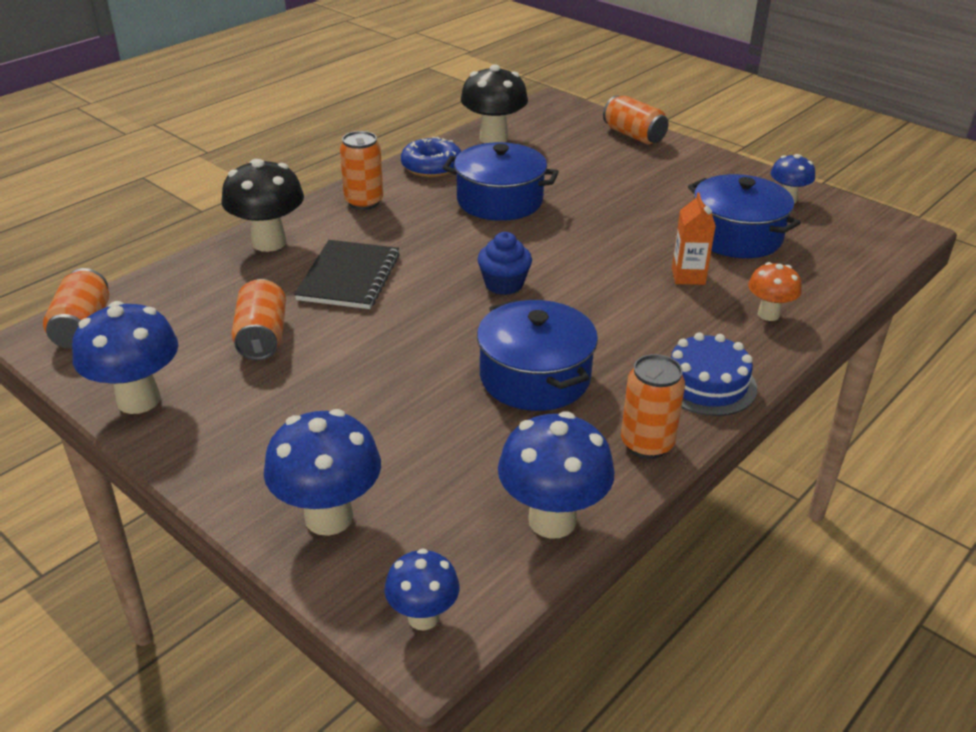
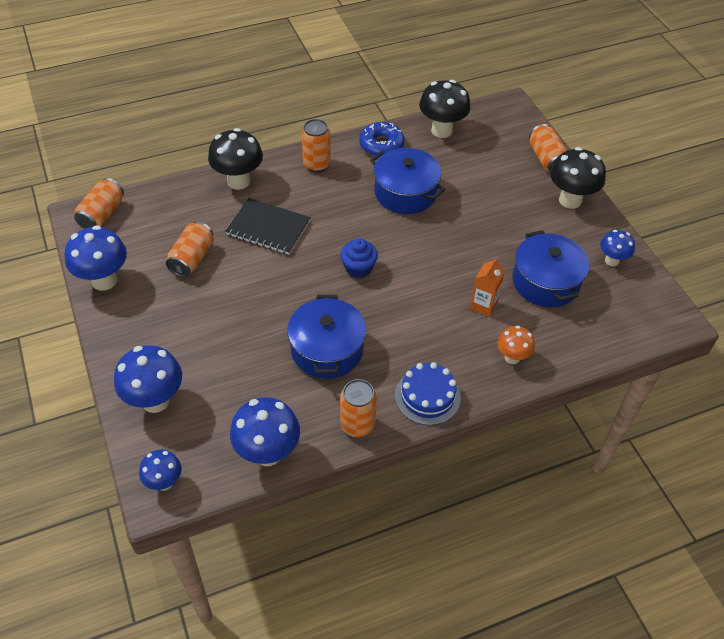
camera: 25 degrees right, 15 degrees up
(349, 277) = (268, 228): black notebook -> black notebook turned 75 degrees clockwise
(692, 162) = (570, 200): none -> black mushroom

